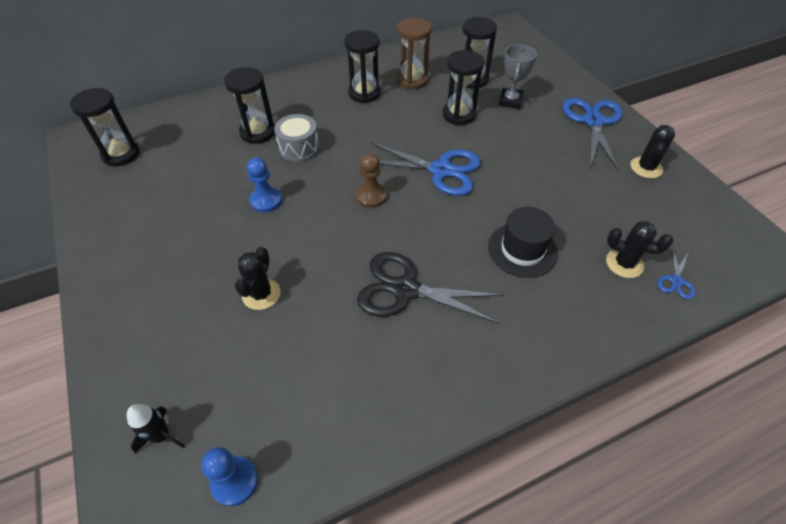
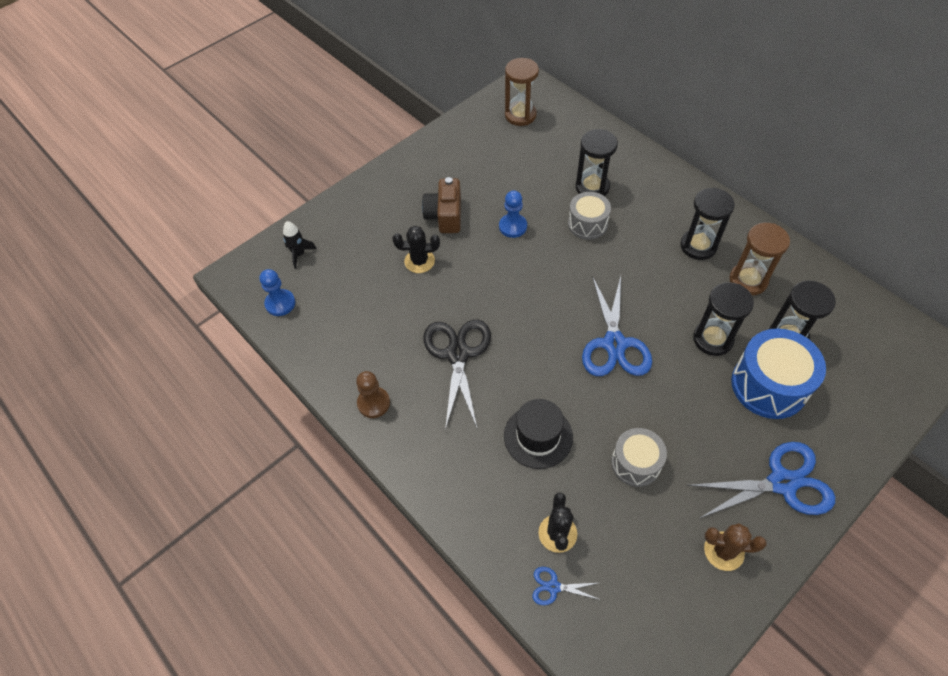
camera: 75 degrees right, 5 degrees up
(121, 154) = (520, 115): black hourglass -> brown hourglass
(211, 253) = (445, 215): none -> brown camera
(371, 196) = (552, 298): brown pawn -> brown pawn (373, 403)
(510, 101) = (769, 385): grey trophy -> blue drum
(563, 192) = (635, 463): none -> grey drum
(646, 167) = (723, 551): black cactus -> brown cactus

